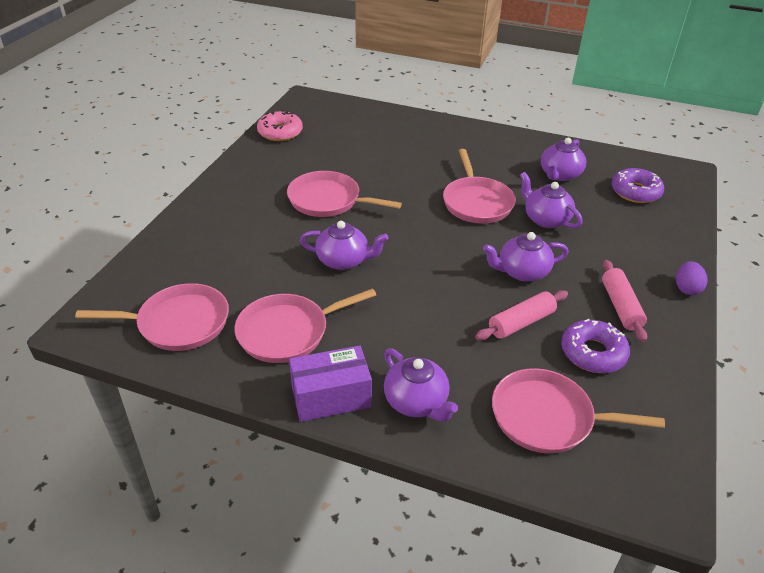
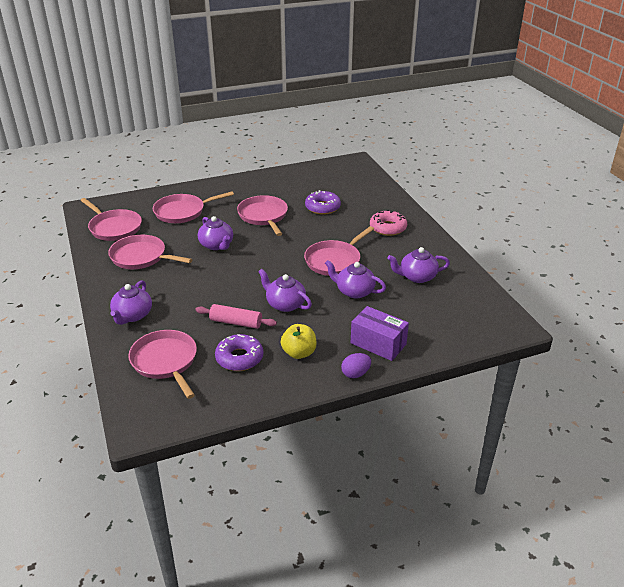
camera: 50 degrees right, 5 degrees down
(229, 250) = (182, 212): none -> pink pan
(280, 132) = (306, 172): pink donut -> pink donut (388, 228)
(331, 397) = (109, 290): purple box -> purple box (378, 344)
(546, 219) = (354, 291): purple teapot -> purple teapot turned 75 degrees counterclockwise
(620, 306) = (299, 353): pink rolling pin -> yellow apple
(635, 192) = (446, 314): purple donut -> purple donut (322, 207)

